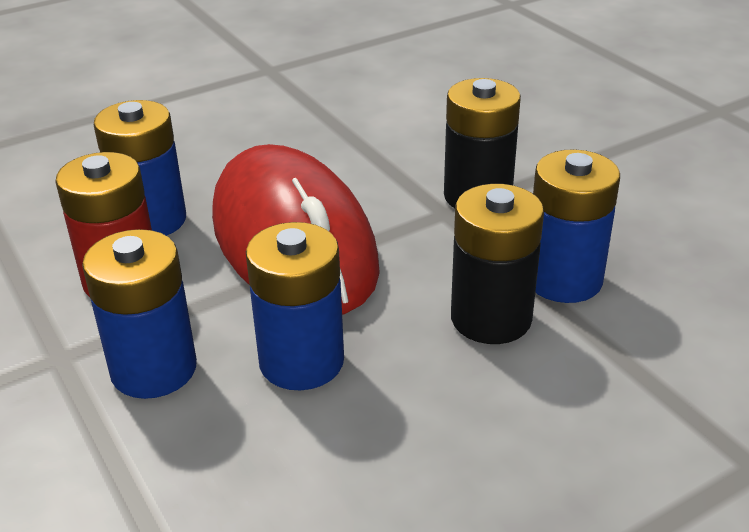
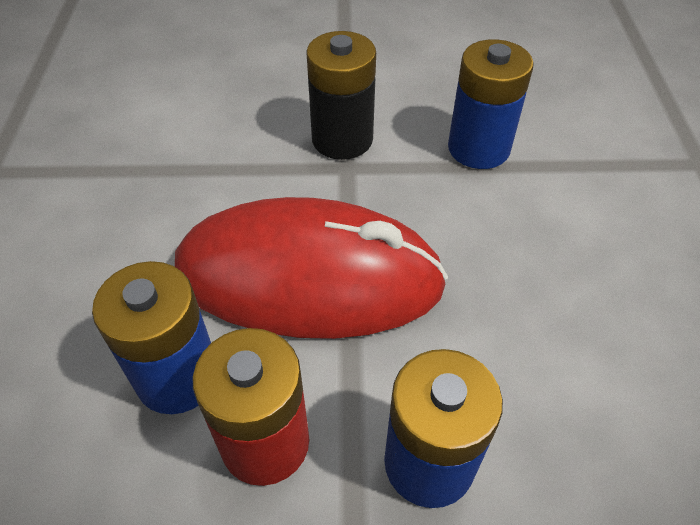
camera: 60 degrees left, 15 degrees up
(301, 361) = (482, 343): blue battery -> none
(491, 318) = (498, 206): black battery -> none

